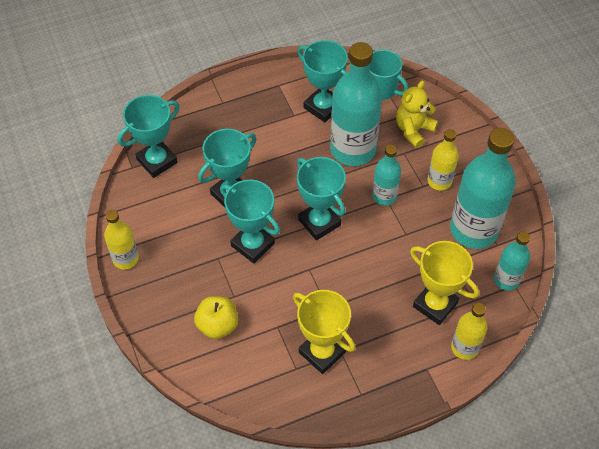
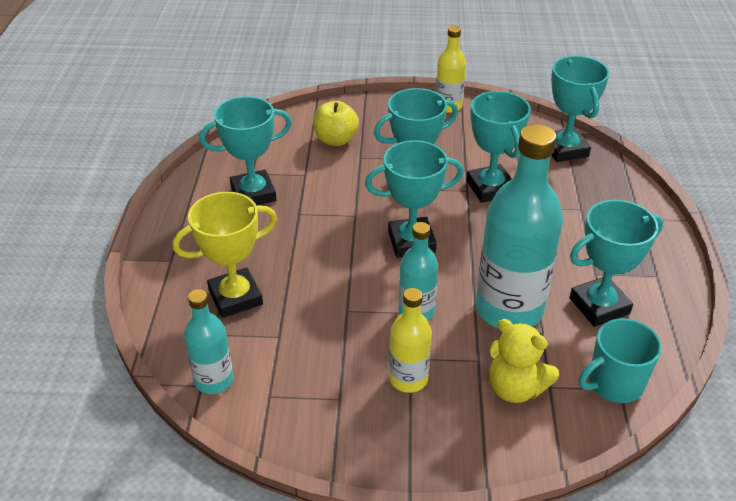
camera: 115 degrees right, 15 degrees down
(322, 352) = (253, 194): yellow trophy -> turquoise trophy
(413, 130) = (515, 388): yellow teddy bear -> yellow teddy bear turned 150 degrees clockwise
(464, 347) = (165, 300): yellow bottle -> none
(473, 230) = (308, 380): turquoise bottle -> none

